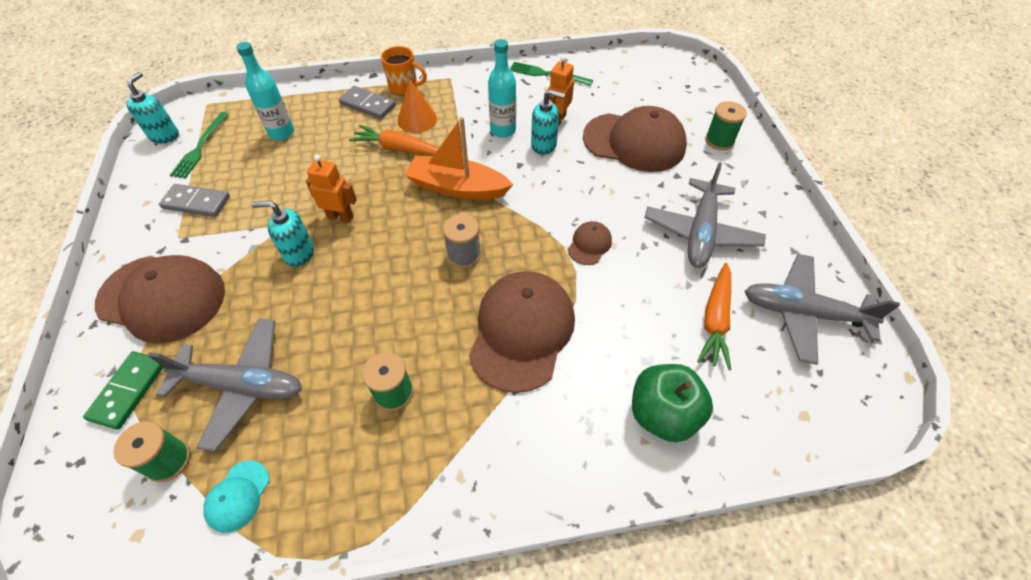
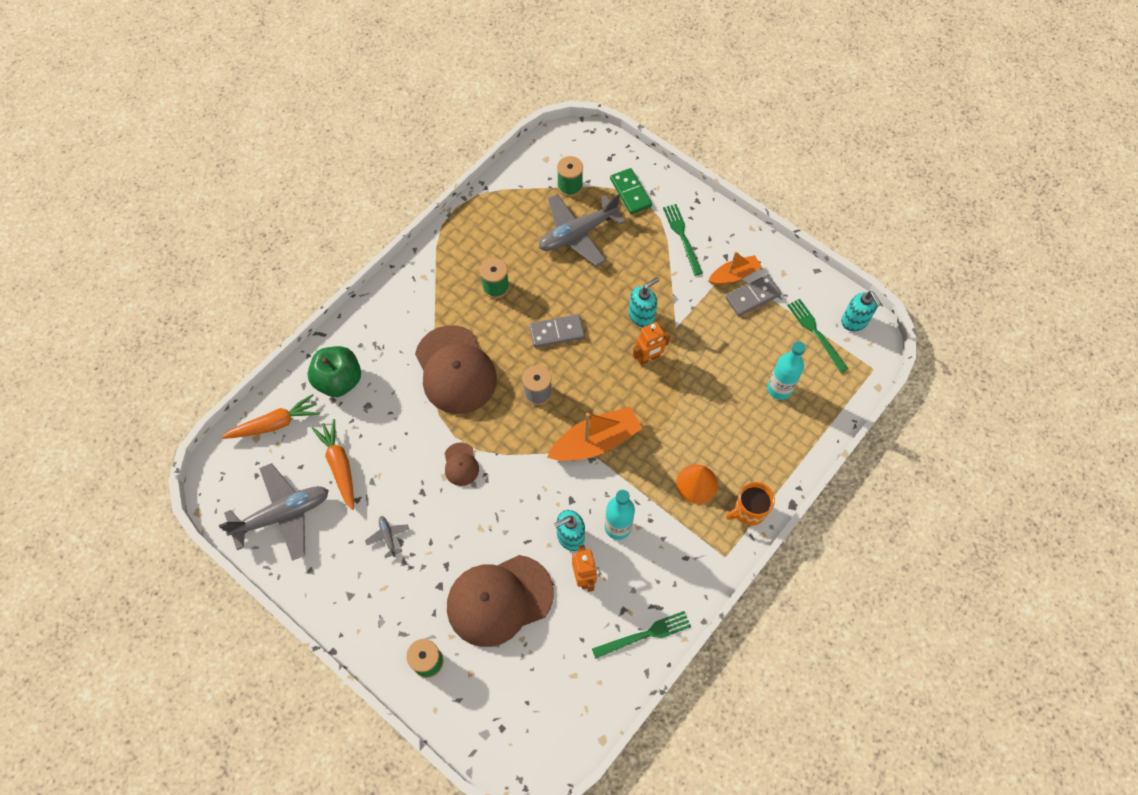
camera: 140 degrees right, 10 degrees up
(162, 298) = (682, 237): brown cap -> green fork
(181, 229) = (734, 275): none -> orange boat
(238, 496) = (520, 198): turquoise cap -> none
(367, 105) = (753, 467): grey domino -> grey domino (556, 332)
(398, 149) = (676, 443): orange carrot -> orange carrot (275, 424)
(700, 232) = (388, 537): grey plane -> grey plane, size x0.42

